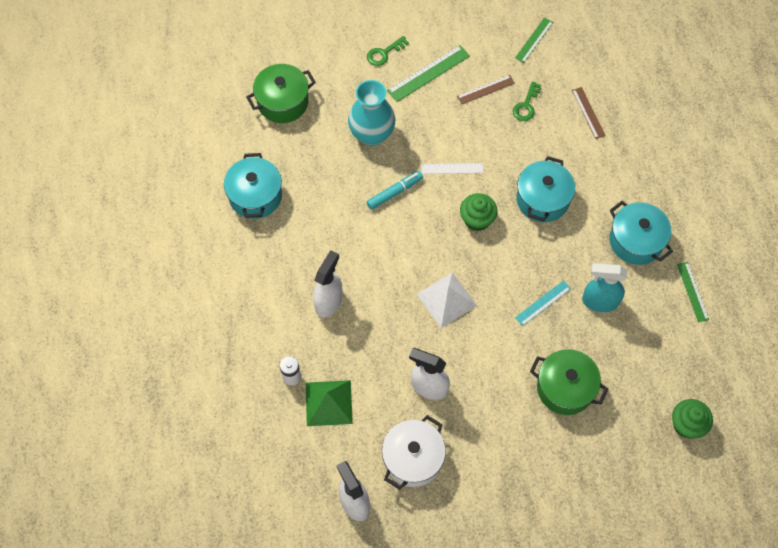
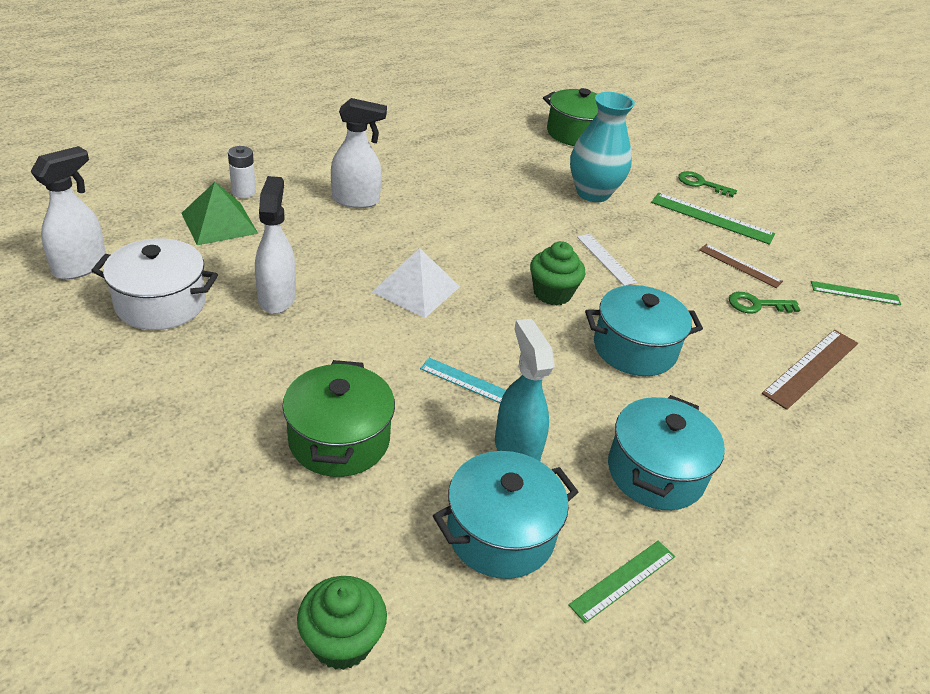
camera: 60 degrees right, 25 degrees down
(255, 196) = (453, 136): turquoise pot -> turquoise pot (500, 533)
(394, 192) = (534, 221): turquoise marker -> none
(588, 112) = (811, 368): brown ruler -> brown ruler, size x1.55

